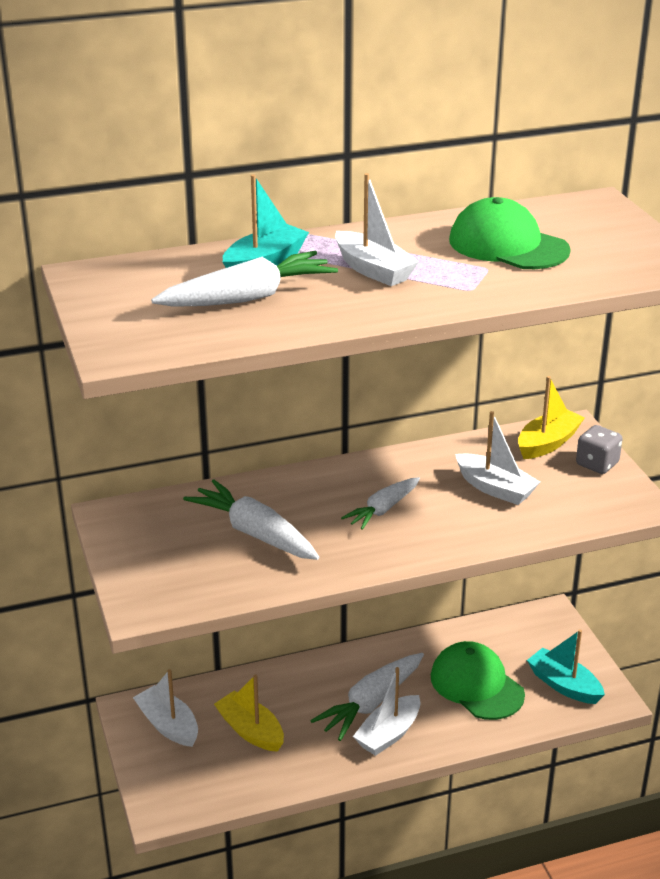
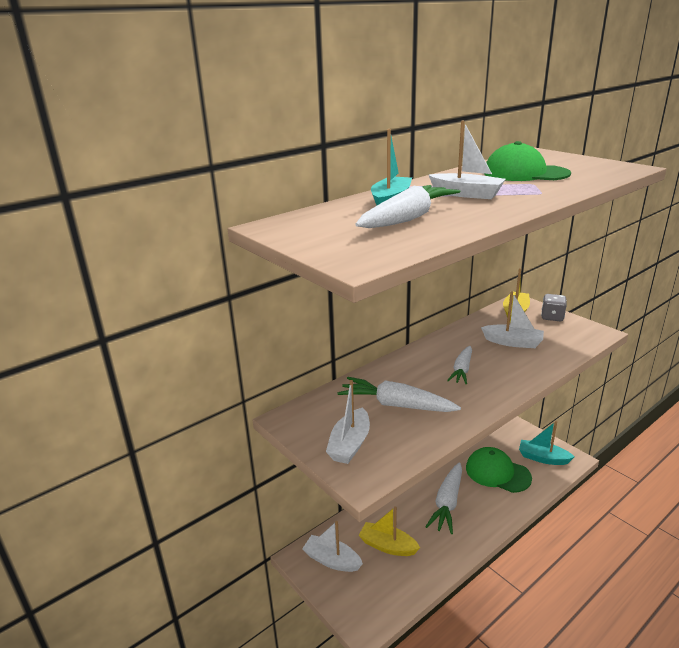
camera: 20 degrees left, 5 degrees down
(388, 734) = (471, 520): white boat -> white boat (350, 444)

